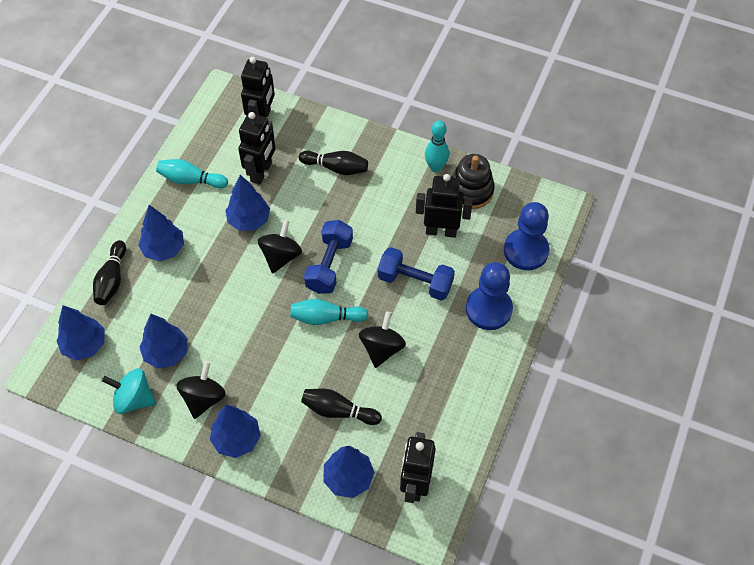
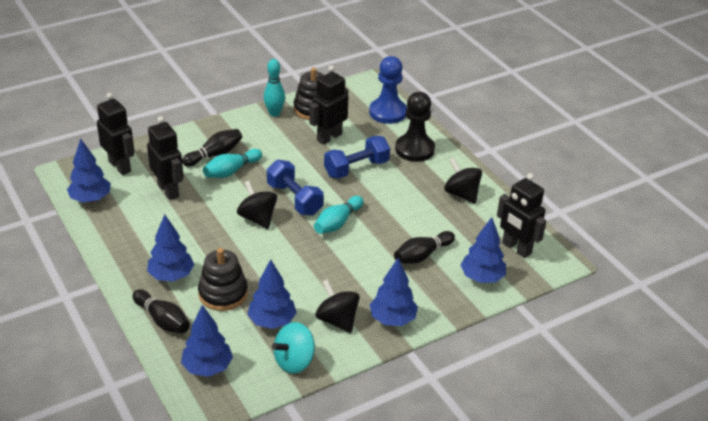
camera: 55 degrees left, 20 degrees down
(171, 297) = (223, 293): none -> black stacking toy
(191, 180) = (125, 229): turquoise bowling pin -> turquoise bowling pin (231, 171)
(249, 220) = (204, 218): blue tree -> blue tree (91, 199)
(382, 348) = (393, 210): black spinning top -> black spinning top (461, 194)
(488, 309) = (414, 149): blue pawn -> black pawn

